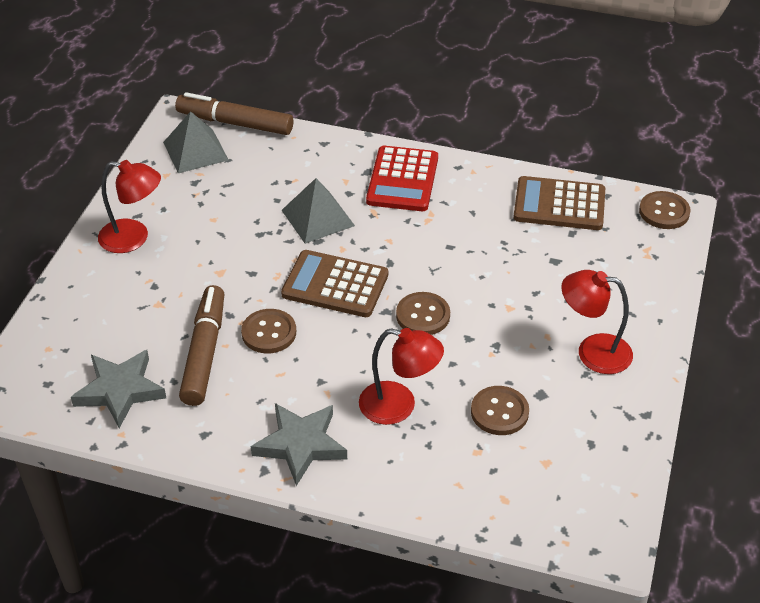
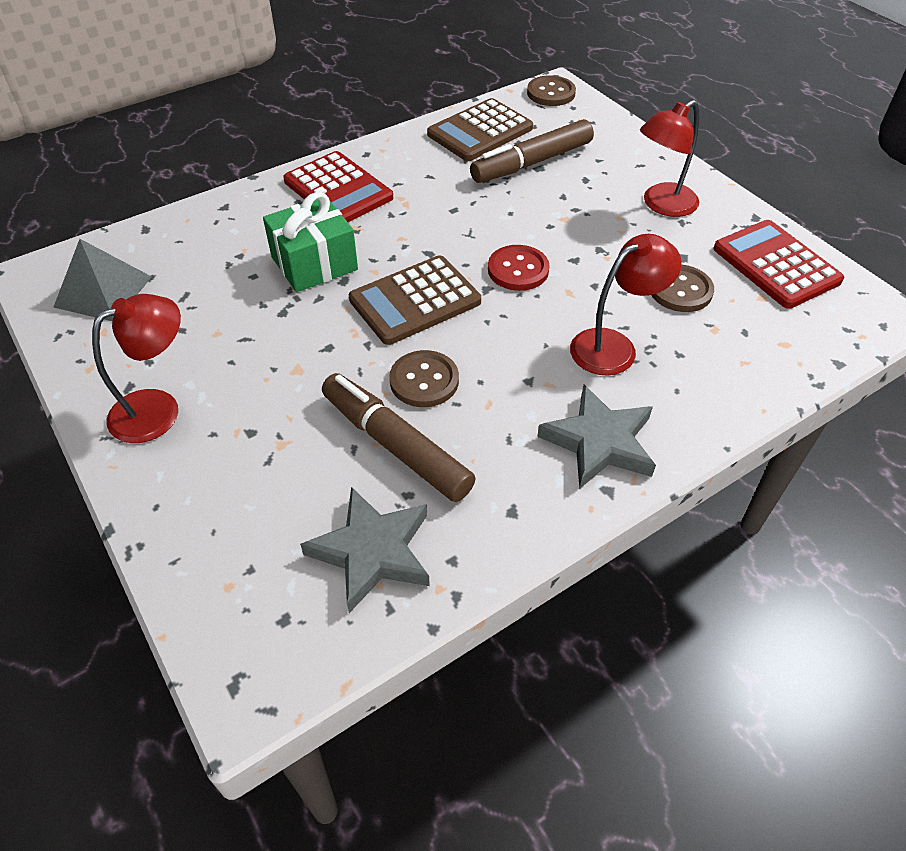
camera: 50 degrees left, 5 degrees up
(235, 123) = (108, 244): brown marker -> brown marker (531, 163)
(318, 218) = (314, 263): grey pyramid -> green gift
(423, 315) = (518, 270): brown button -> red button
(596, 453) = (776, 265): none -> red calculator

